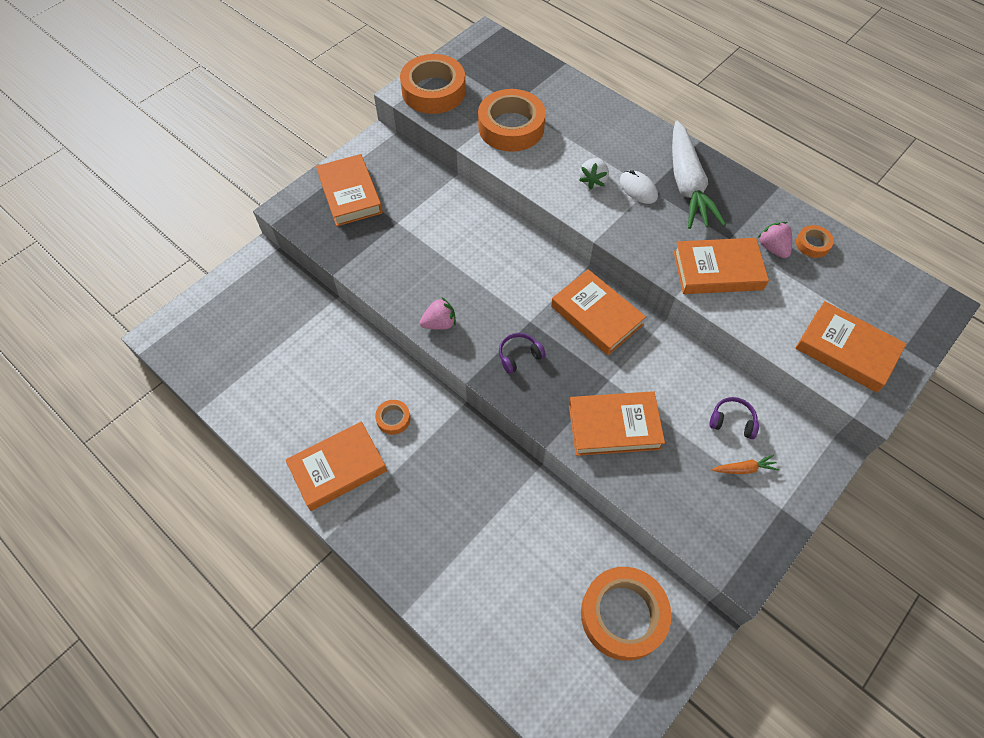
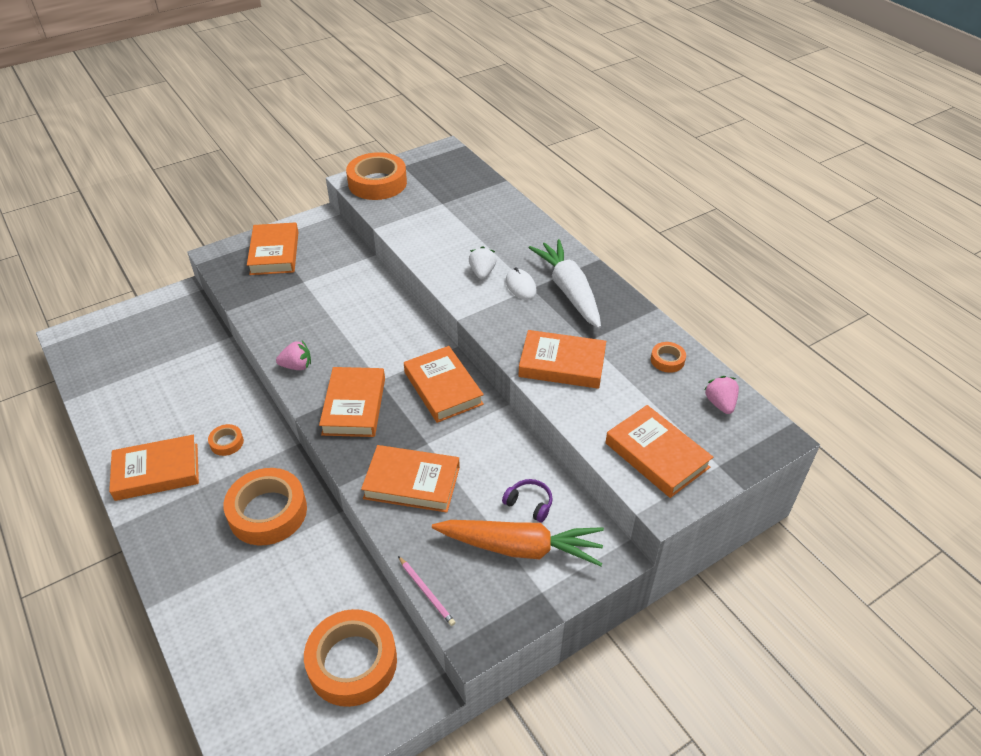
camera: 15 degrees right, 15 degrees down
(511, 127) = (430, 220): orange tape -> orange tape (268, 512)
(519, 356) = (354, 406): purple headphones -> orange book
(593, 180) = (482, 272): white strawberry -> white strawberry turned 150 degrees clockwise
(679, 537) = (426, 592): none -> pink pencil
(687, 184) = (569, 290): white carrot -> white carrot turned 150 degrees clockwise
(744, 469) = (520, 547): orange carrot -> orange carrot, size x2.50
(772, 248) = (625, 356): pink strawberry -> pink strawberry (720, 404)

